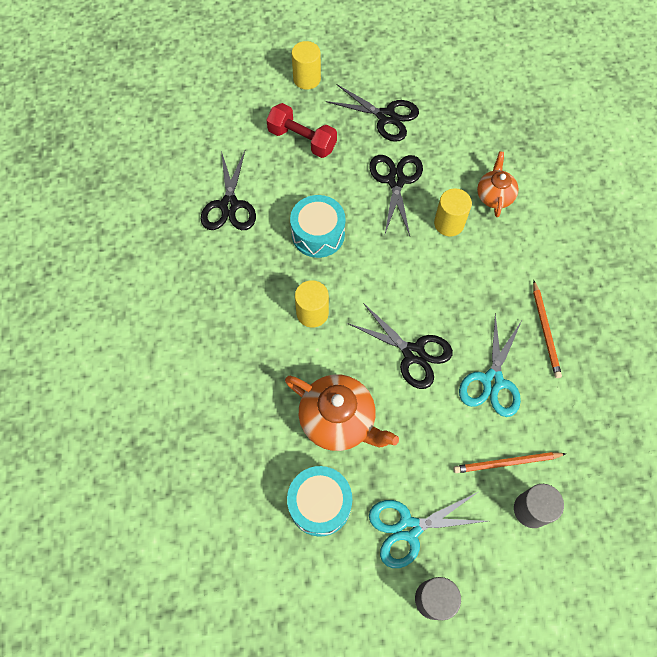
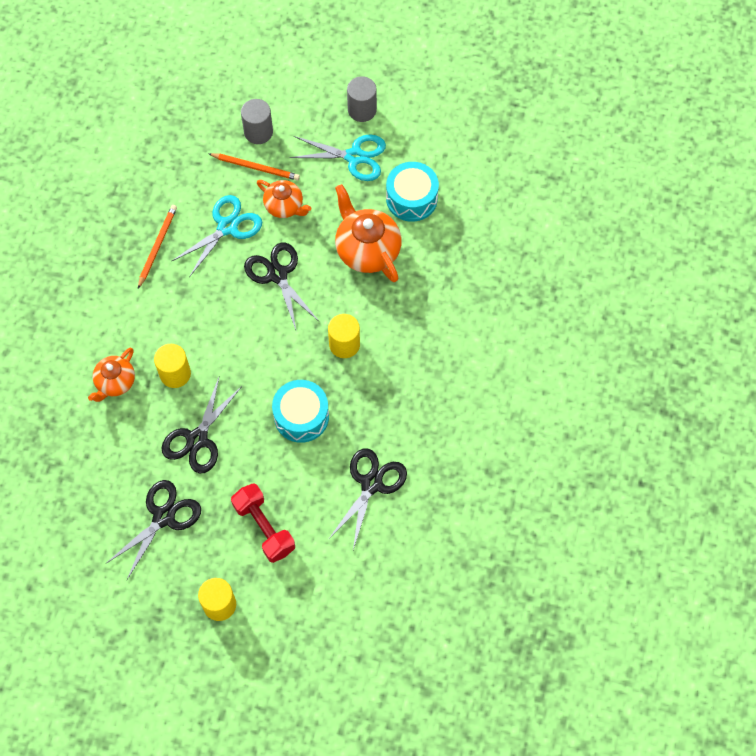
camera: 155 degrees left, 0 degrees up
(386, 117) = (163, 517): black scissors -> black scissors turned 75 degrees clockwise
(449, 431) = (284, 206): none -> orange teapot

